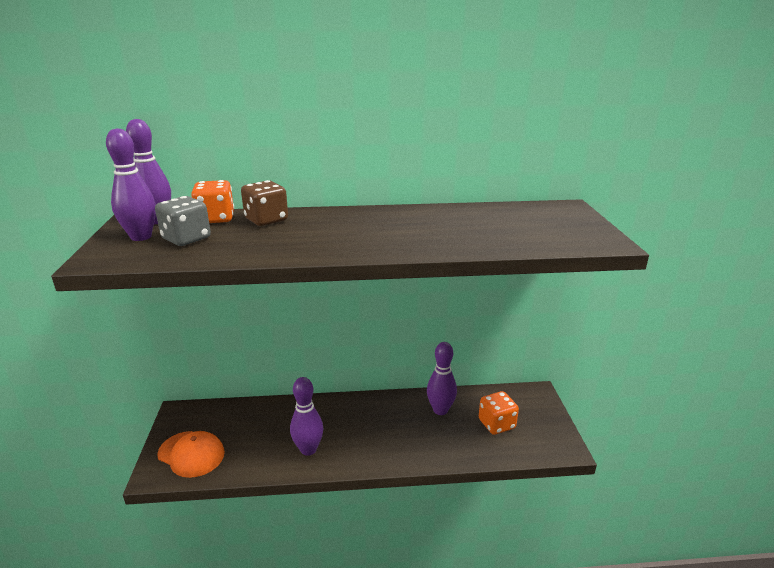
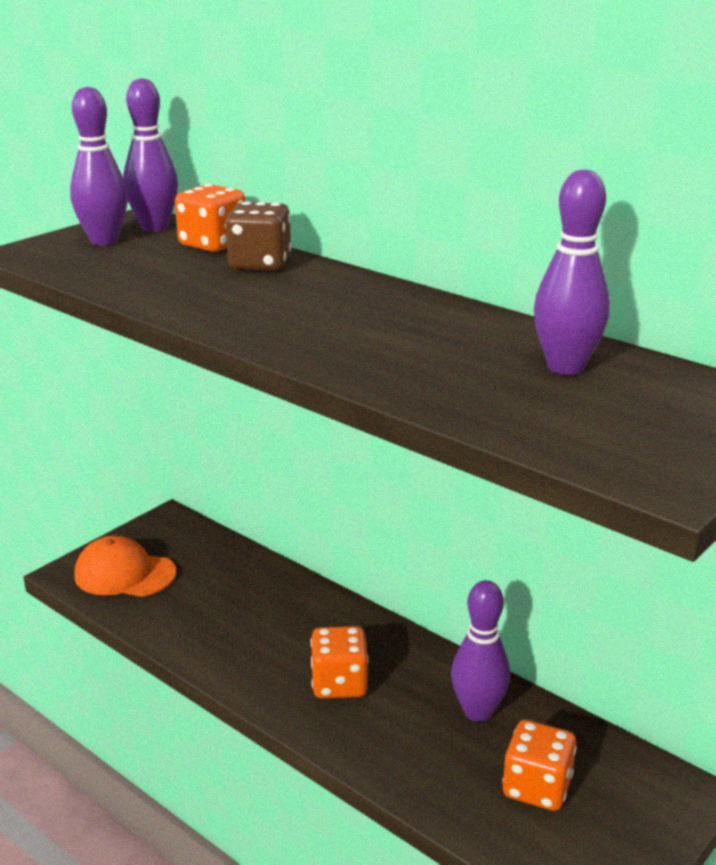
camera: 45 degrees right, 0 degrees up
(186, 239) = (136, 258): grey dice -> none
(191, 454) = (124, 574): orange cap -> orange cap turned 120 degrees clockwise
(308, 449) = (241, 648): purple bowling pin -> purple bowling pin (565, 367)
(374, 435) = (339, 684): none -> orange dice

